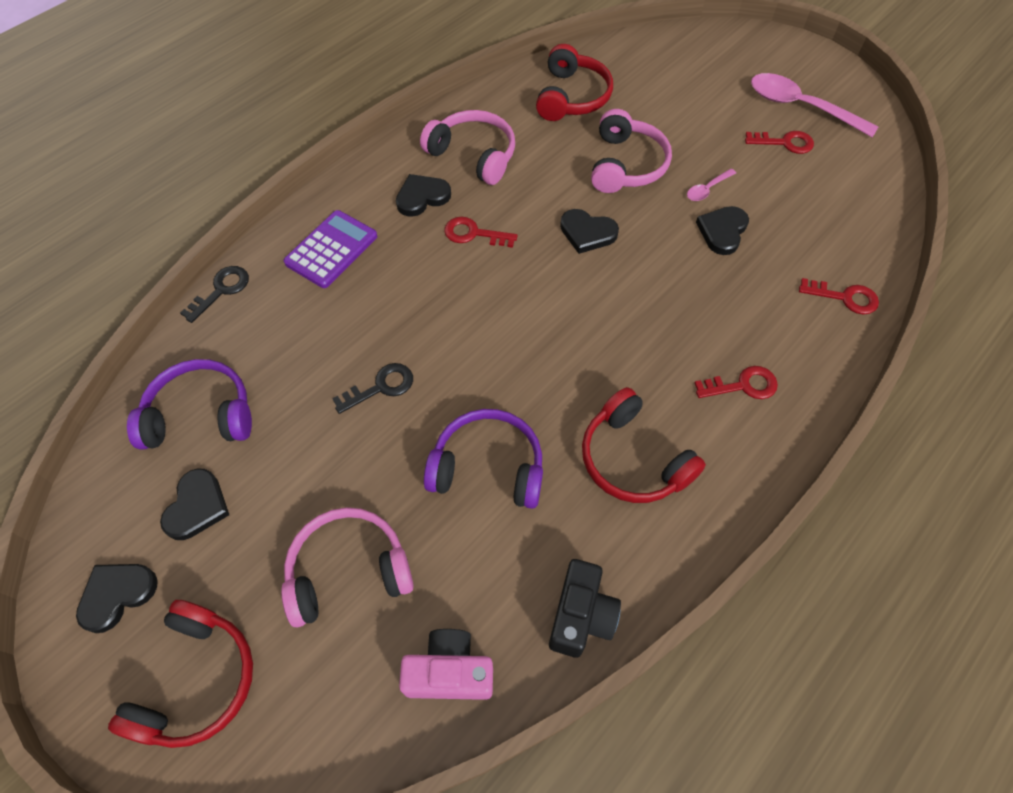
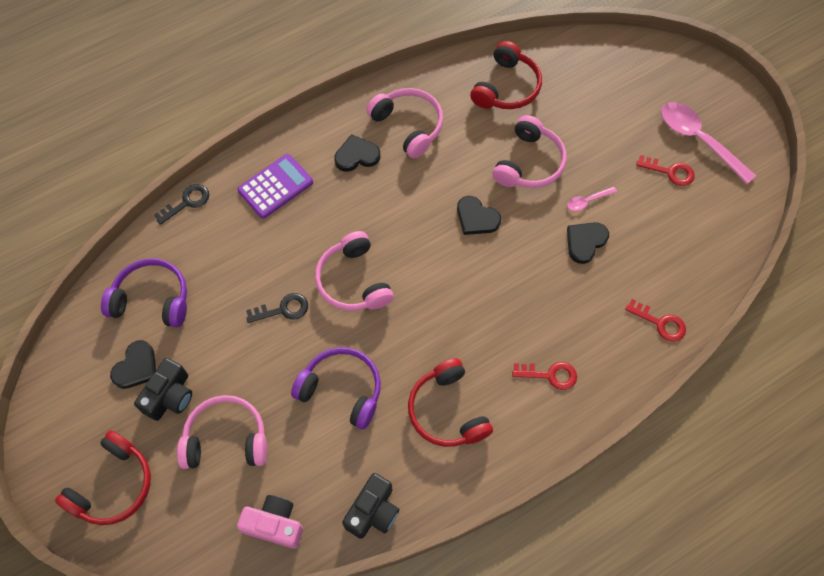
camera: 15 degrees right, 5 degrees up
(117, 595) = (73, 415): black heart -> none
(254, 533) = (170, 396): none -> black camera
(461, 334) = (353, 281): none -> pink headphones
(474, 234) = (387, 198): red key -> none

